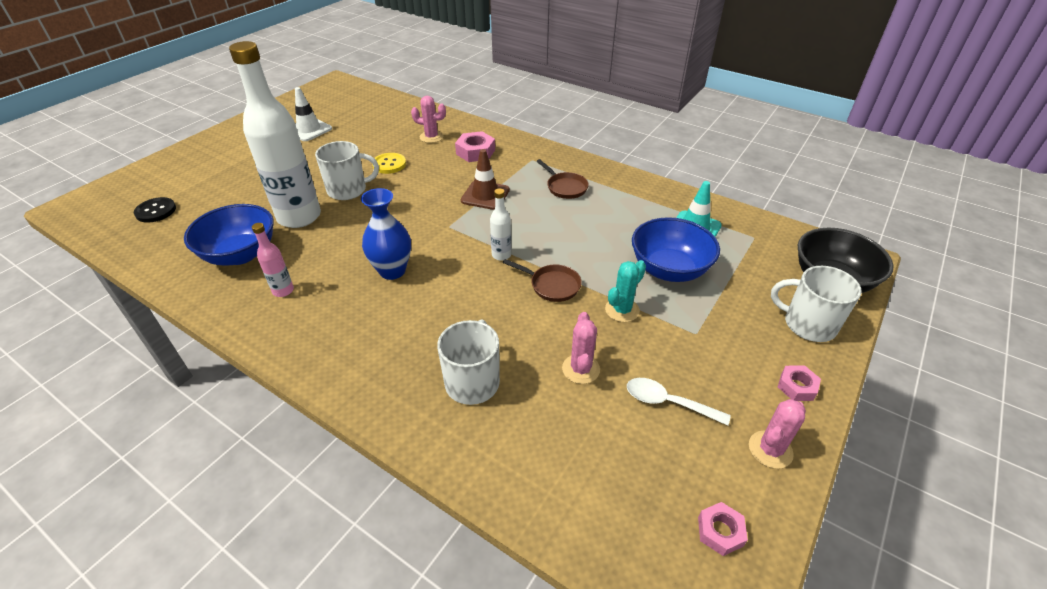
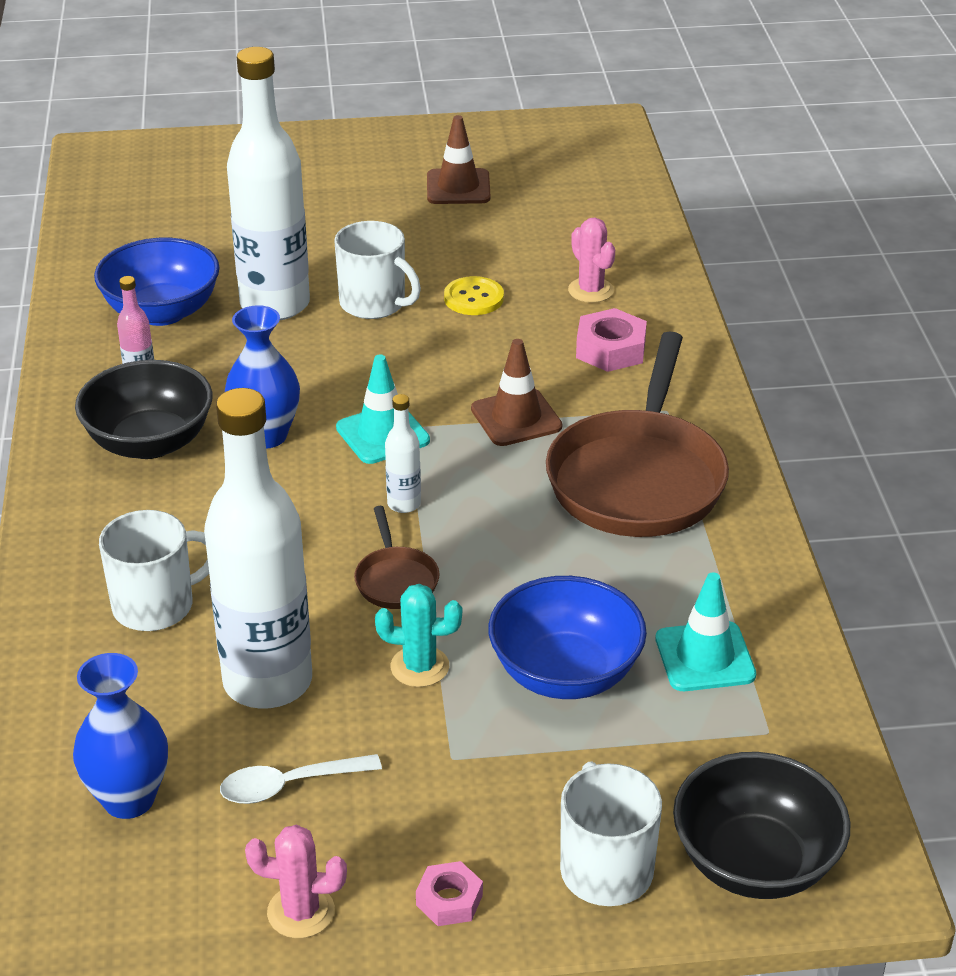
camera: 50 degrees right, 5 degrees down
(156, 211) = (159, 205): black button -> none
(309, 130) = (458, 187): white traffic cone -> brown traffic cone
(337, 313) = (149, 442): none -> black bowl
(443, 235) = (382, 434): none -> turquoise traffic cone
(565, 187) = (638, 478): brown pan -> brown pan, size x2.27
(581, 369) = (268, 682): pink cactus -> white bottle
(623, 480) = (129, 799): none -> blue vase
(668, 402) = (289, 785): white spoon -> white spoon turned 90 degrees counterclockwise
(720, 531) = (129, 911): pink nut -> none

